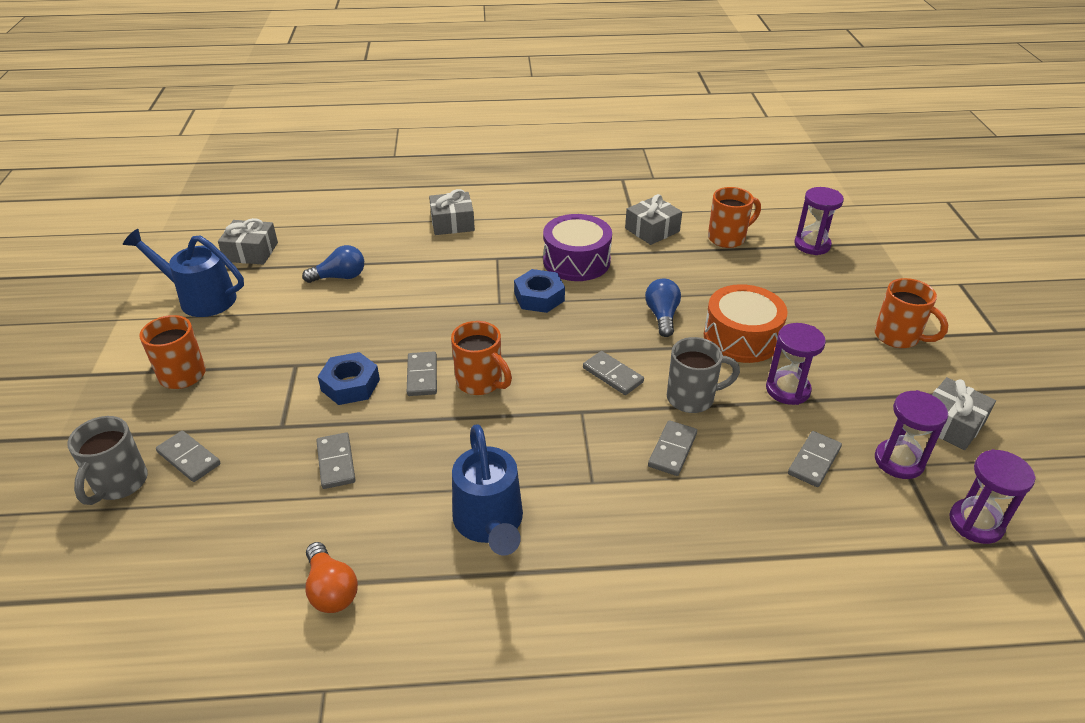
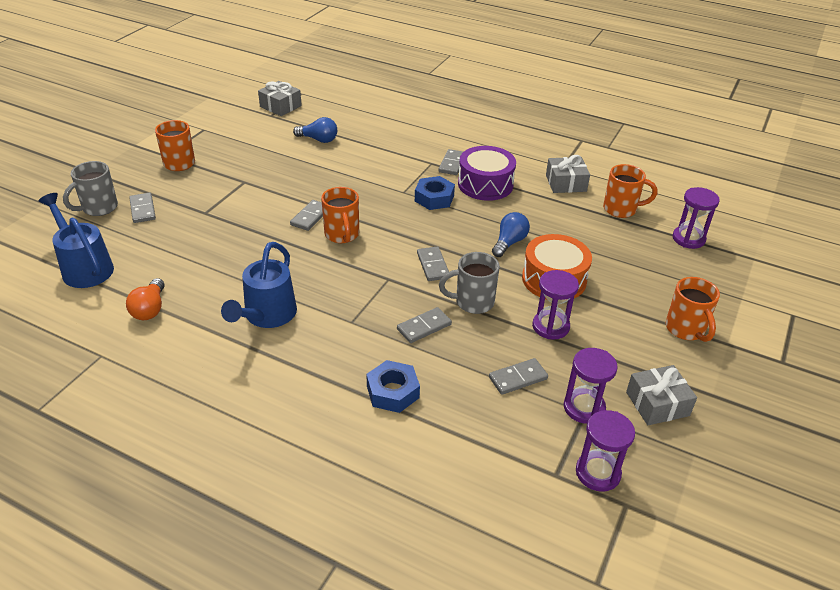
camera: 30 degrees right, 0 degrees up
(200, 298) = (227, 123): blue watering can -> blue watering can (84, 267)
(336, 462) = (215, 245): grey domino -> grey domino (452, 164)
(350, 385) = (264, 205): blue nut -> blue nut (392, 392)
(452, 223) = (424, 130): grey gift -> none
(692, 398) = (473, 302): grey mug -> grey mug turned 150 degrees clockwise

